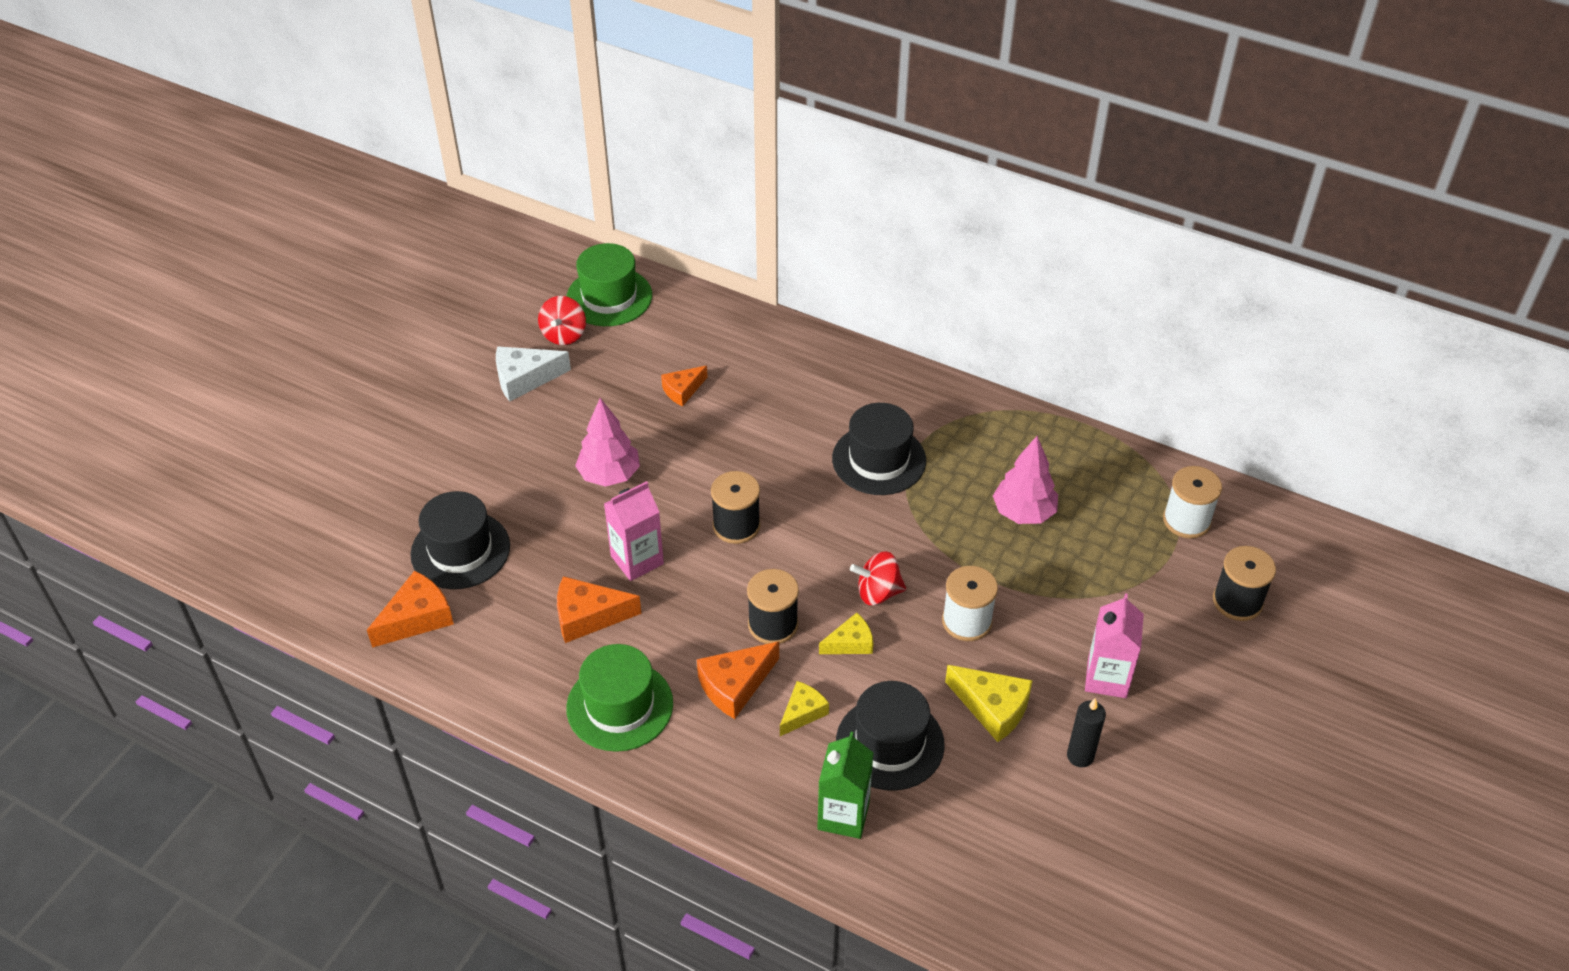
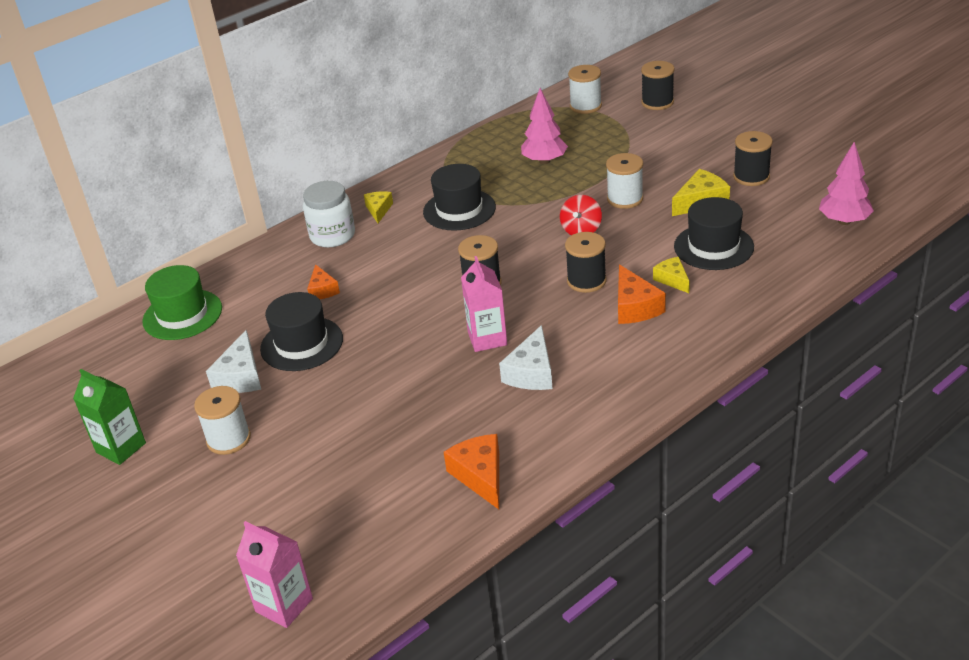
camera: 65 degrees left, 10 degrees down
(432, 405) = (228, 439): none -> white spool
(460, 550) = (417, 439): black hat -> black hat (302, 344)
(564, 335) = (206, 346): red spinning top -> none
(588, 616) = (531, 372): orange cheese -> white cheese
(609, 475) = (387, 341): pink tree -> pink tree (844, 221)
(619, 706) = (629, 367): green hat -> none
(785, 363) = (332, 236): none -> white jar
(843, 815) = (766, 276): green carton -> green carton (121, 448)
(850, 643) = (620, 249): yellow cheese -> yellow cheese (378, 210)
(1080, 756) = (751, 176): black candle -> black spool
(1107, 678) = (695, 156): pink carton -> pink carton (284, 605)

